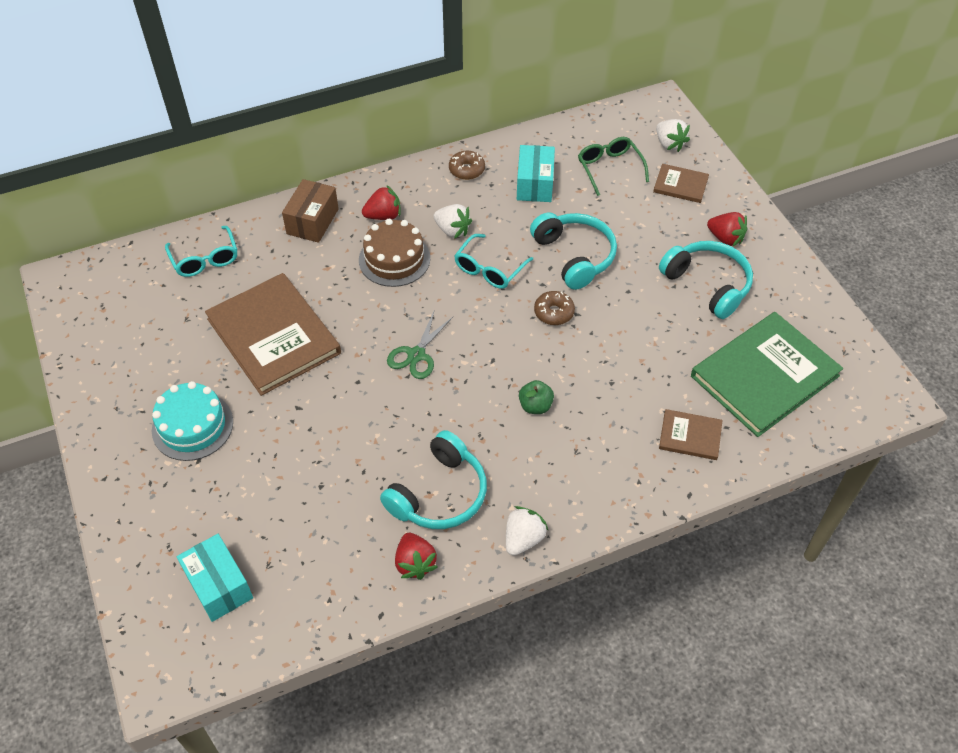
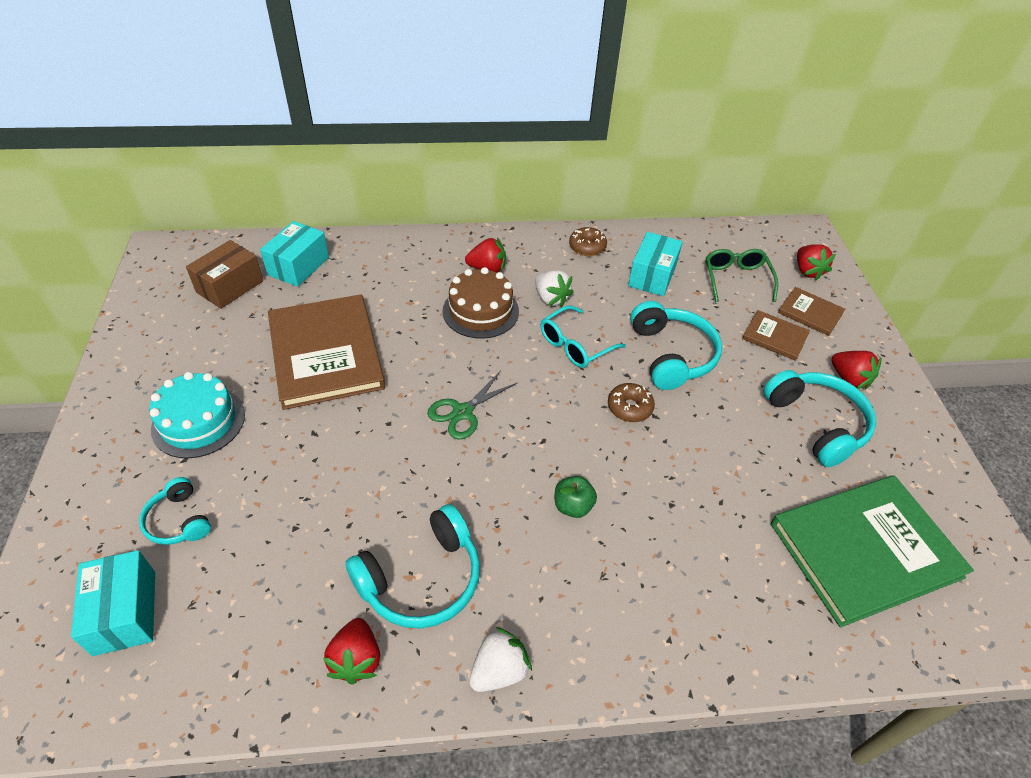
camera: 15 degrees right, 5 degrees down
(205, 259) = (298, 266): turquoise glasses -> turquoise box
(222, 508) = (178, 520): none -> turquoise headphones
(312, 221) = (416, 257): brown box -> brown box (230, 286)
(669, 144) = (807, 271): white strawberry -> red strawberry
(690, 436) = (751, 599): brown book -> brown book (775, 337)

